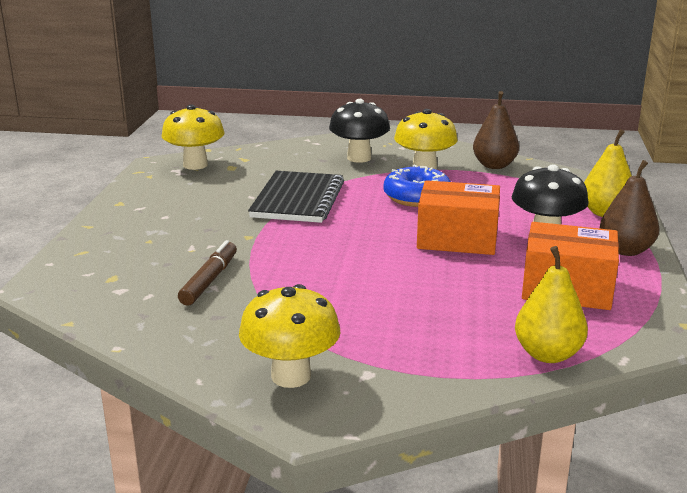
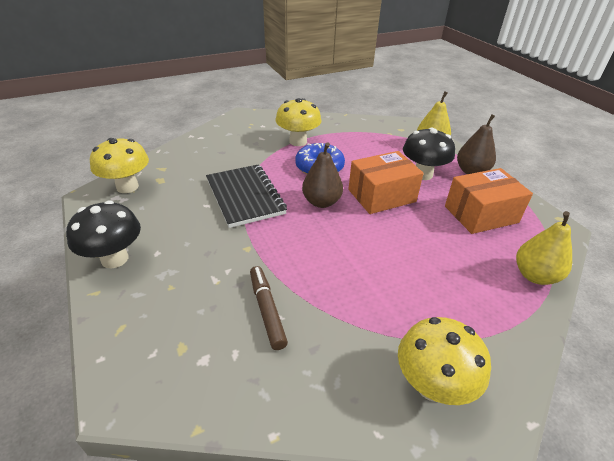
camera: 35 degrees left, 15 degrees up
(359, 158) = (245, 143): black mushroom -> black mushroom (115, 259)
(494, 165) = (334, 126): brown pear -> brown pear (321, 202)

